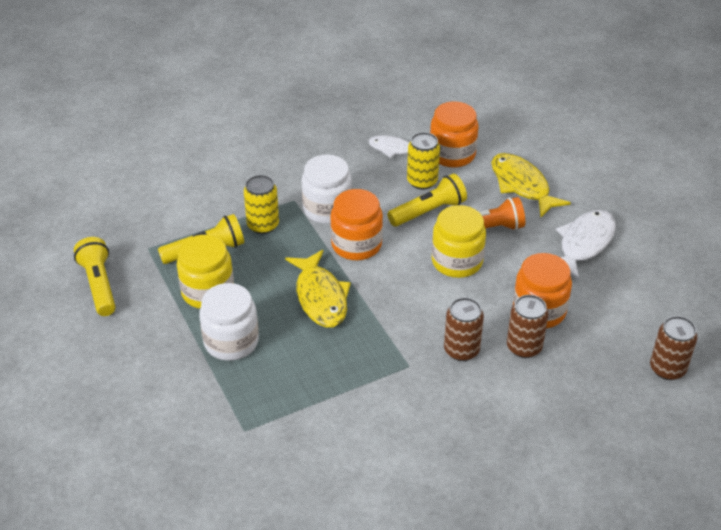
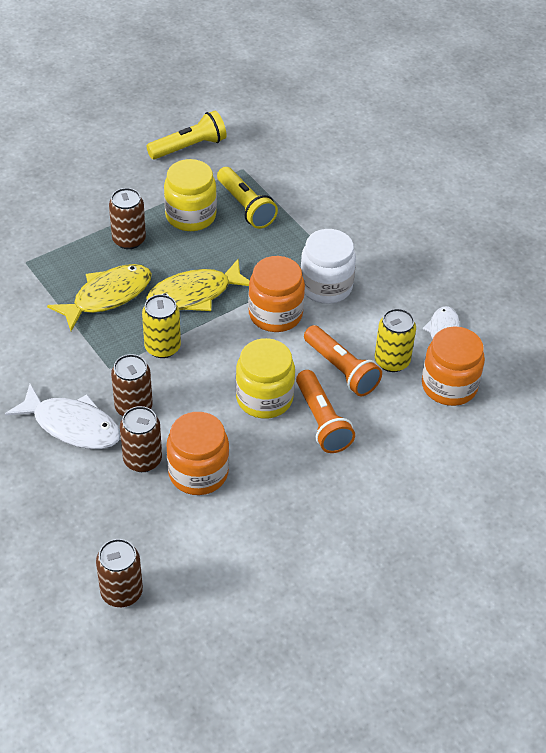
camera: 80 degrees right, 5 degrees up
(231, 341) = (129, 240): white jar -> brown can
(263, 225) = (290, 241): yellow can -> yellow can (162, 347)
(428, 211) = (341, 369): yellow flashlight -> orange flashlight
(522, 185) = (409, 454): yellow fish -> yellow fish (108, 296)
(584, 244) = (316, 516): white fish -> white fish (72, 425)

